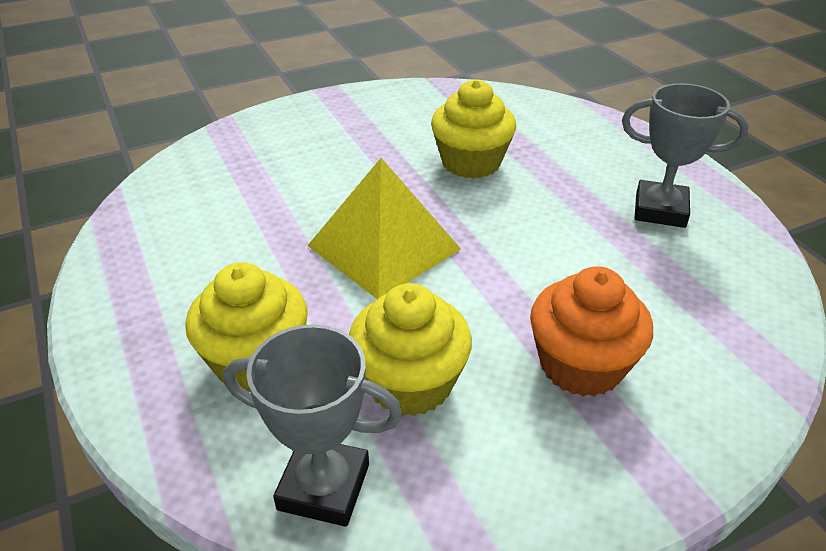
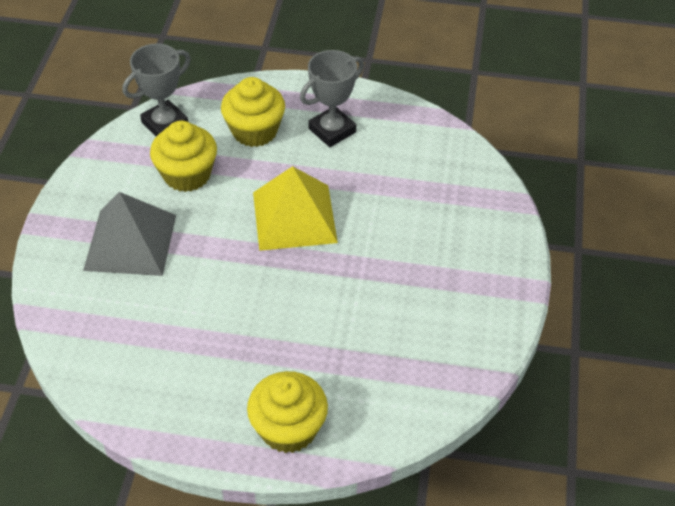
camera: 125 degrees right, 10 degrees up
(471, 162) = (346, 315): yellow cupcake -> yellow cupcake (288, 428)
(581, 365) = (130, 242): orange cupcake -> grey pyramid
(660, 210) = (194, 382): grey trophy -> grey trophy (332, 130)

